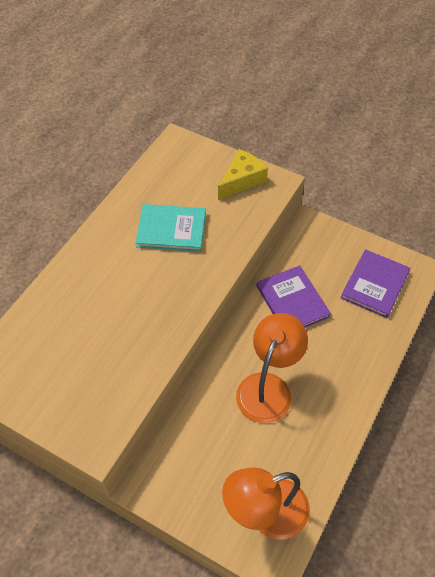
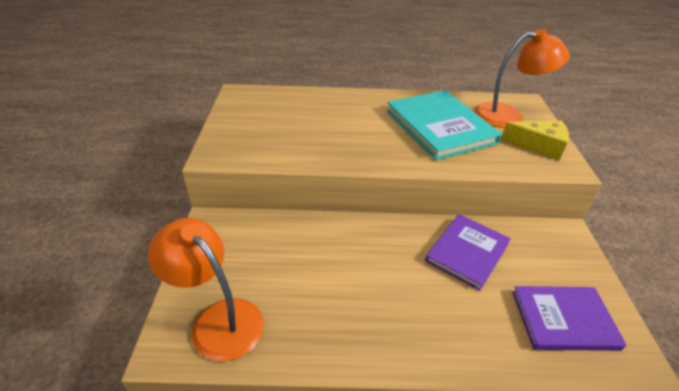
camera: 60 degrees right, 15 degrees down
(171, 229) = (440, 127): turquoise book -> turquoise book, size x1.51
(268, 387) = (357, 269): orange lamp -> orange lamp (508, 115)

